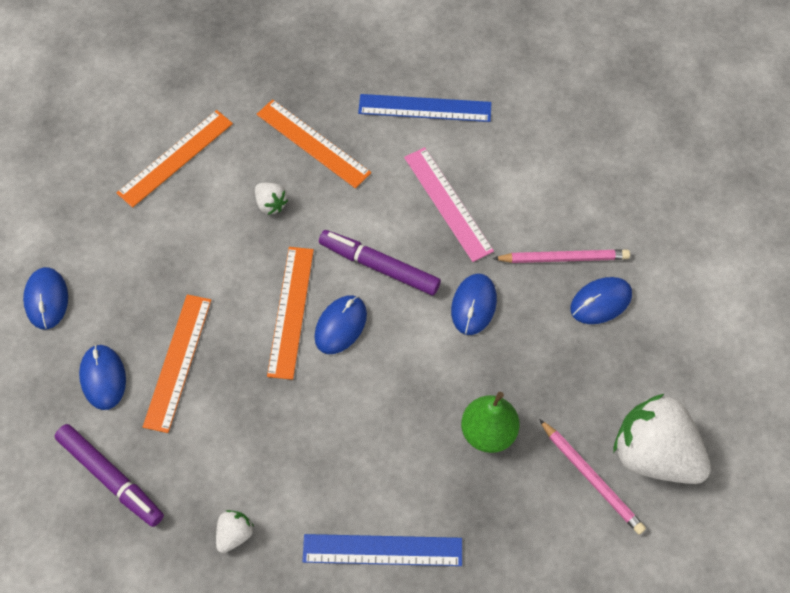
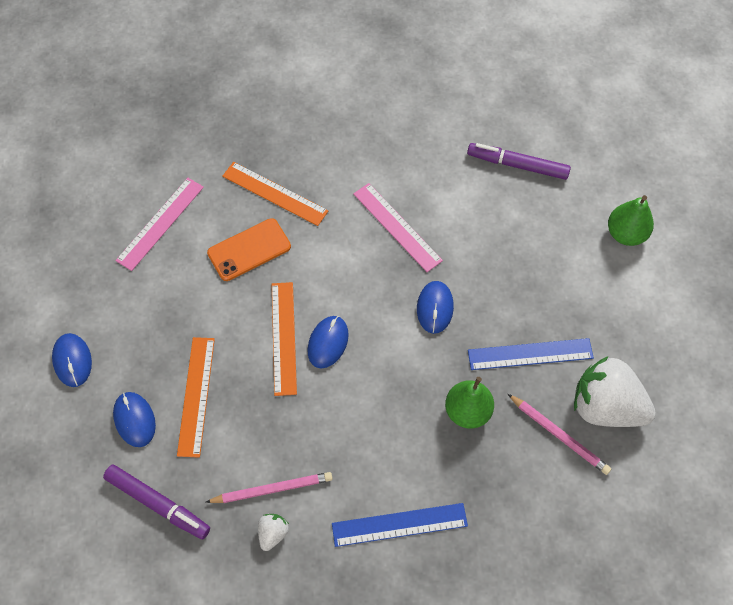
camera: 10 degrees left, 0 degrees up
(175, 158) = (160, 223): orange ruler -> pink ruler
(271, 204) = (249, 250): white strawberry -> orange phone
(380, 267) = (351, 288): purple marker -> purple marker (518, 165)
(425, 108) = (362, 150): blue ruler -> blue ruler (530, 354)
(563, 258) = (500, 257): pink pencil -> pink pencil (272, 489)
(600, 302) = (538, 288): blue mouse -> none
(720, 253) = (625, 234): none -> green pear

